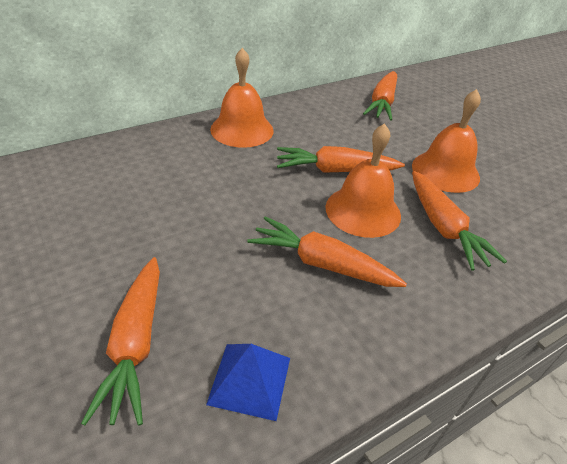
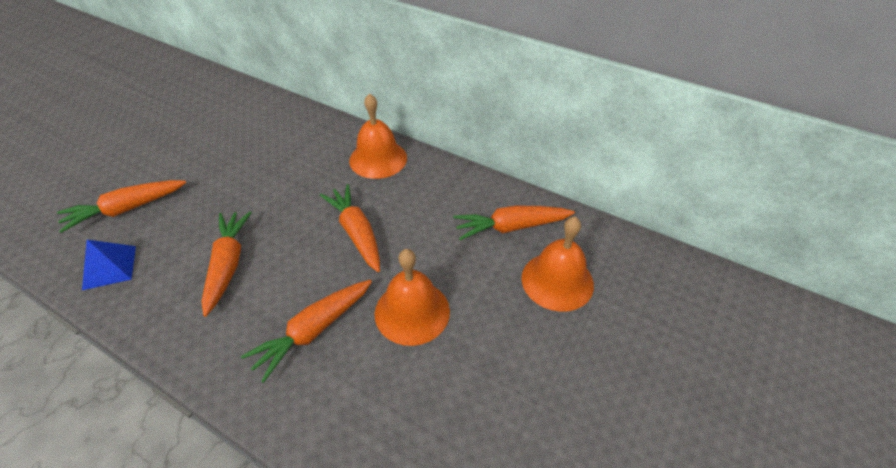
camera: 65 degrees right, 5 degrees up
(363, 211) = (307, 268): orange bell -> orange bell (557, 281)

